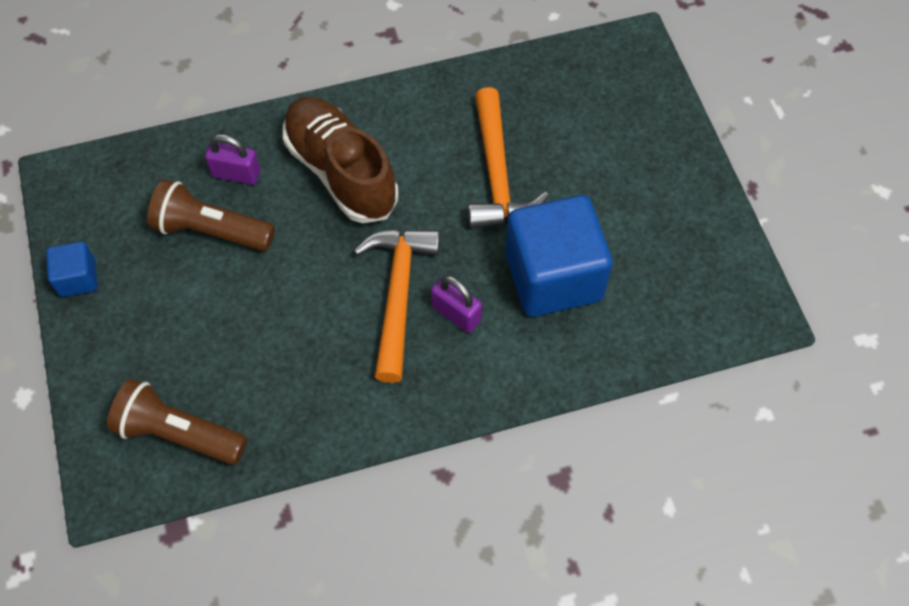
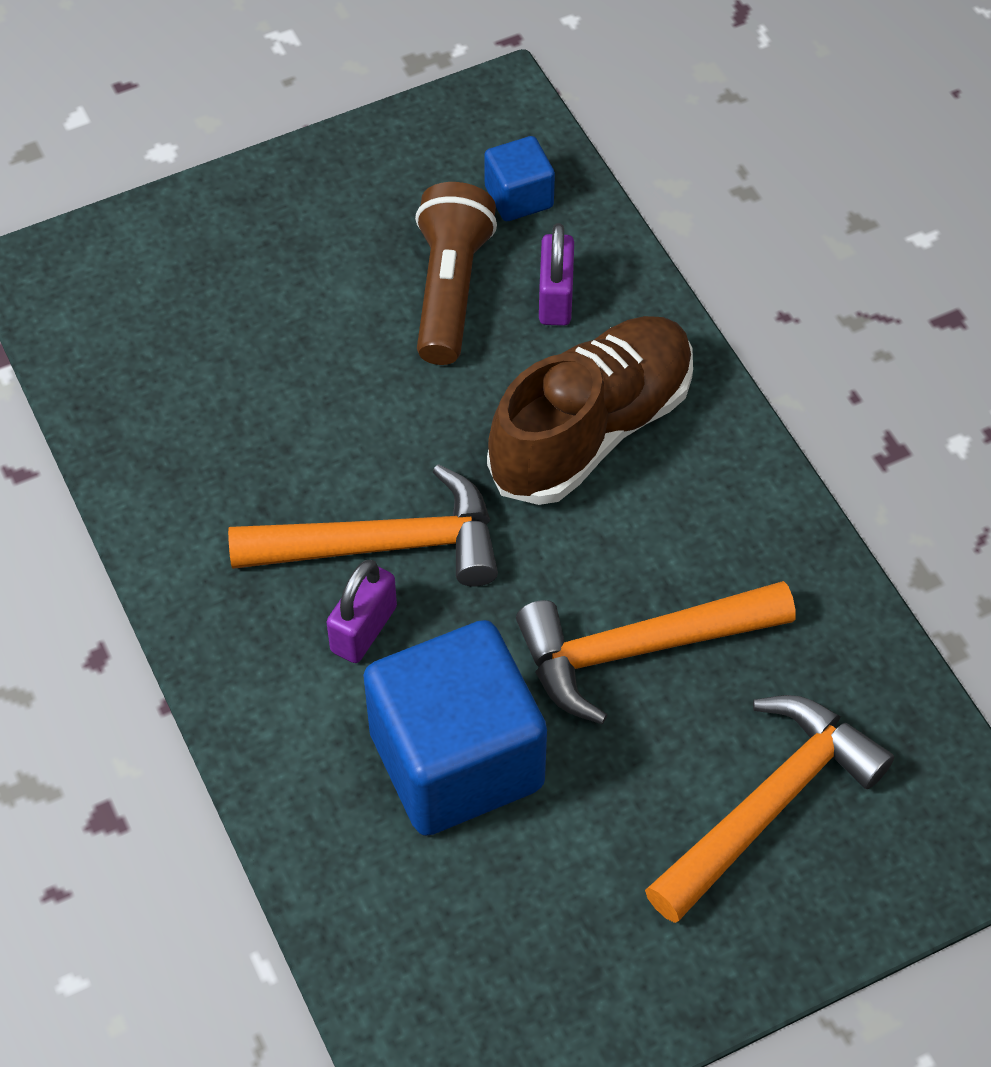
camera: 80 degrees right, 5 degrees down
(78, 278) = (342, 160): blue cube -> blue cube (519, 197)
(178, 433) = (124, 325): brown flashlight -> none
(603, 133) = (768, 804): none -> orange hammer

